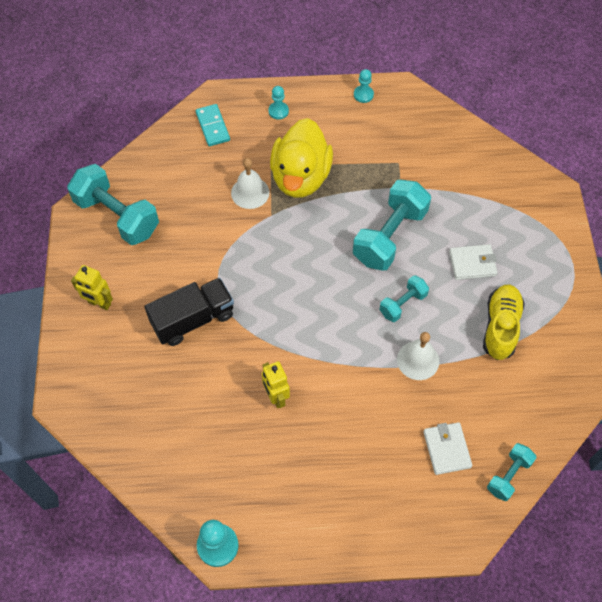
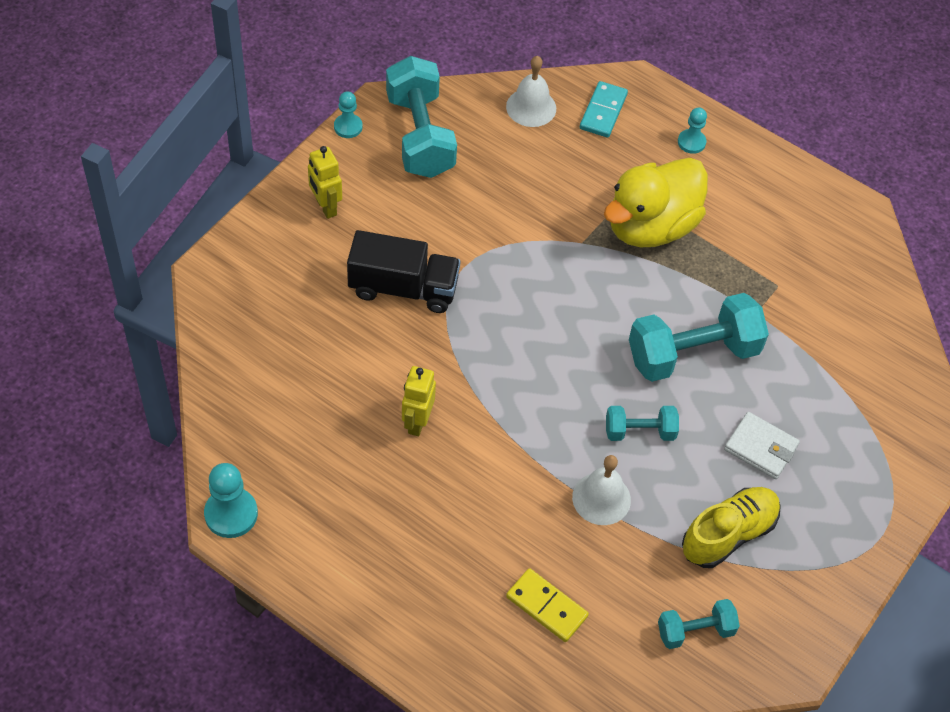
camera: 35 degrees right, 5 degrees down
(250, 192) = (580, 205): white bell -> white bell (531, 107)
(363, 95) = (807, 188): turquoise pawn -> turquoise pawn (348, 127)
(446, 449) = (546, 607): white wallet -> yellow domino
(508, 475) = (589, 684): turquoise dumbbell -> turquoise dumbbell (695, 631)

